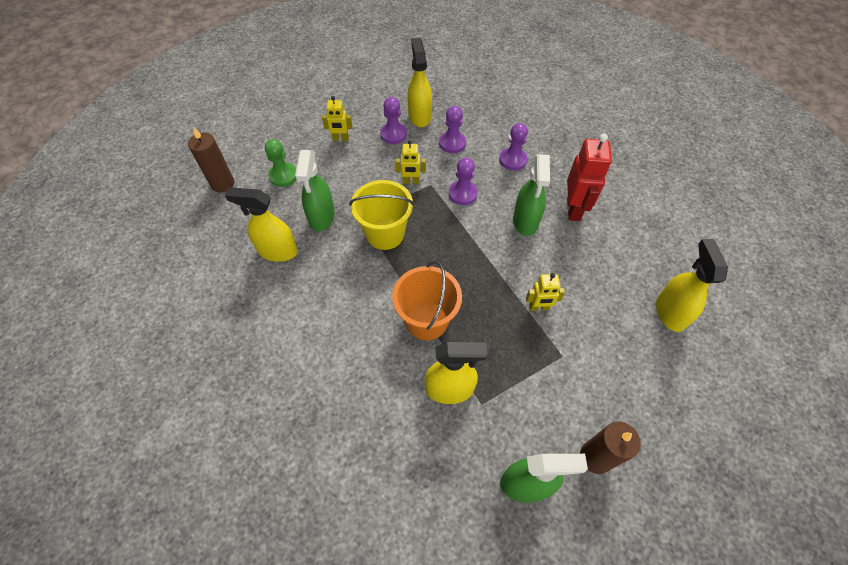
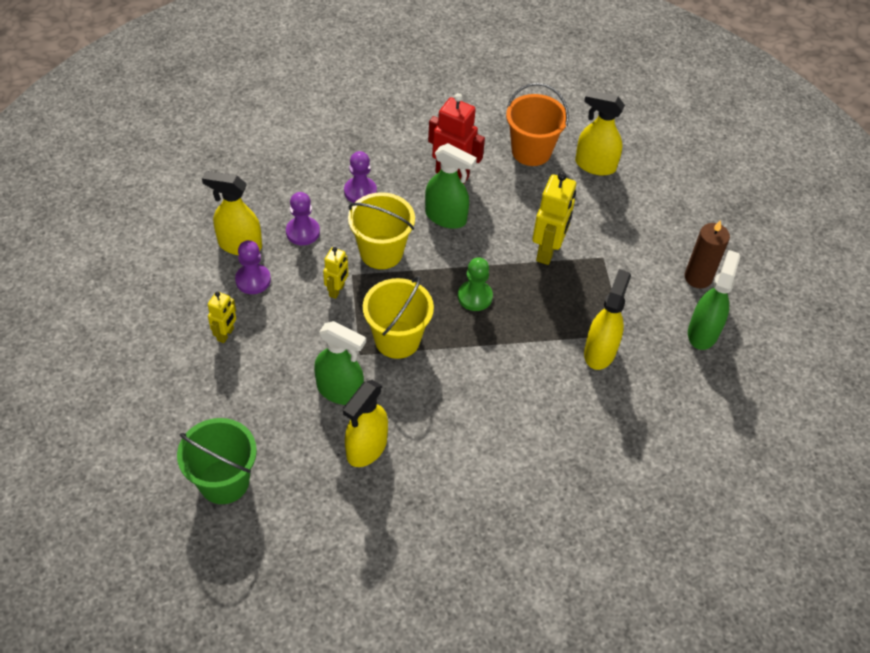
camera: 70 degrees left, 5 degrees down
(222, 183) = (224, 481): brown candle -> green bucket
(283, 176) = (251, 411): green pawn -> green pawn (475, 297)
(426, 321) = (521, 342): orange bucket -> orange bucket (531, 151)
(462, 194) = (381, 252): purple pawn -> yellow bucket
(539, 307) = (547, 251): yellow robot -> yellow robot, size x1.74

